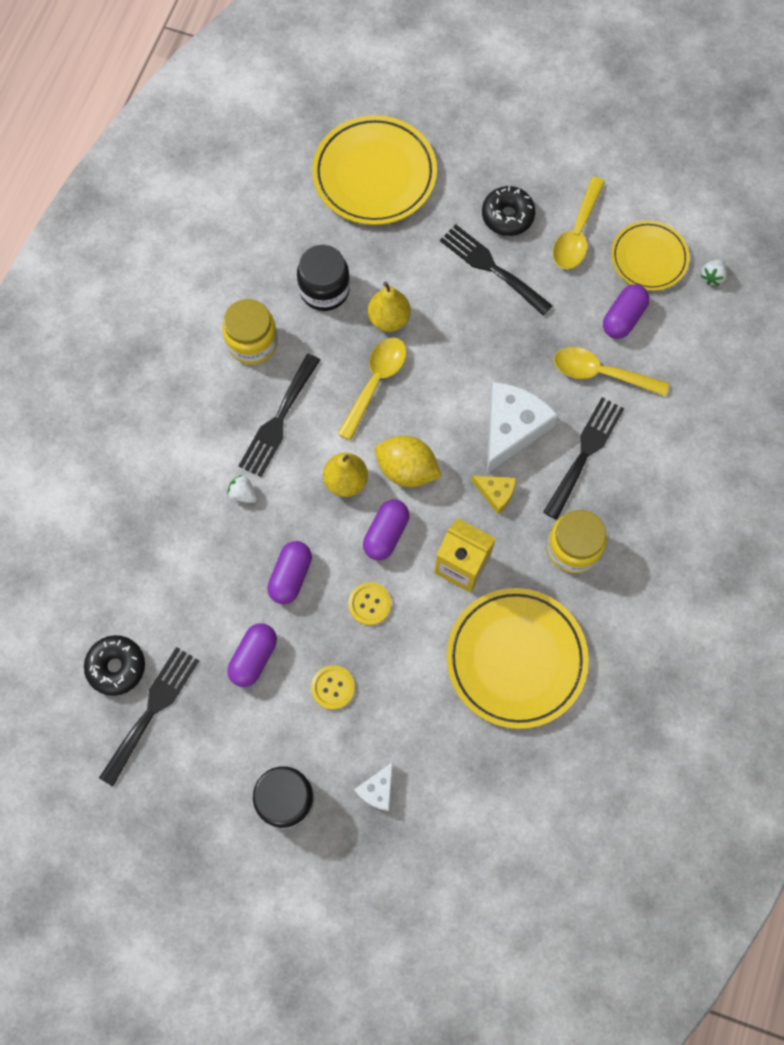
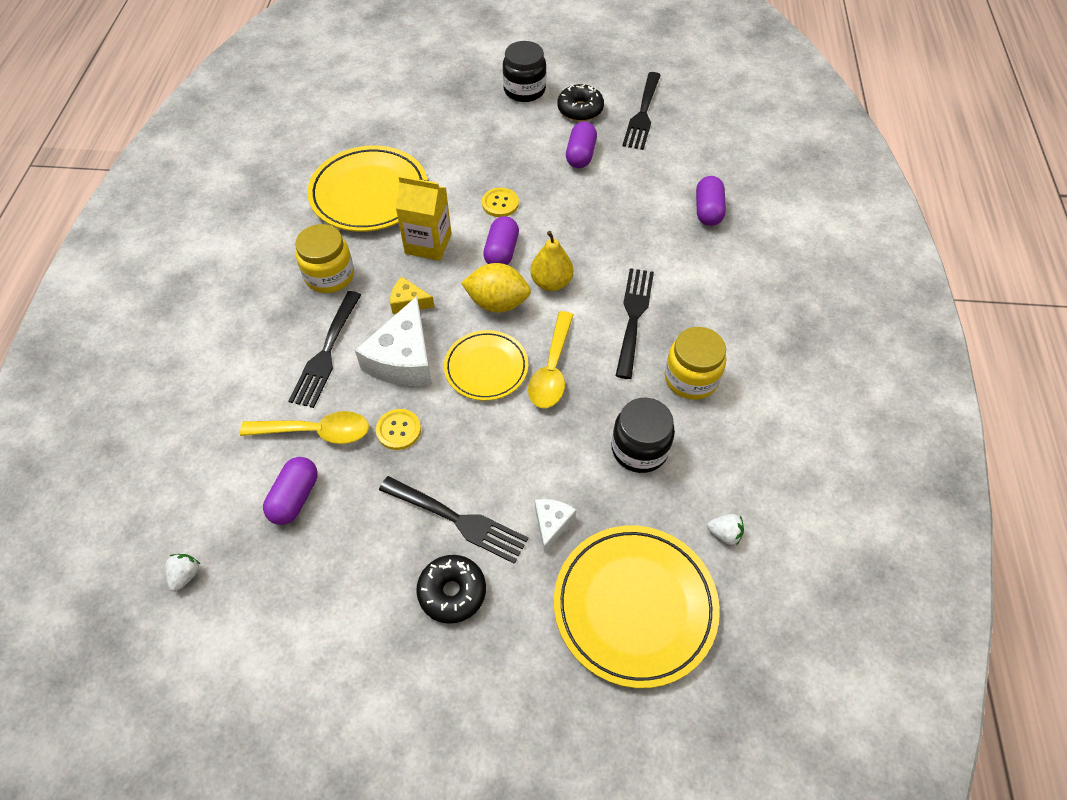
camera: 165 degrees right, 15 degrees down
(116, 667) = (682, 131): black donut -> black donut (580, 109)
(243, 494) = (639, 254): white strawberry -> white strawberry (724, 534)
(291, 576) = (573, 208): purple capsule -> purple capsule (708, 210)
(333, 687) = (512, 150): yellow button -> yellow button (398, 430)
(377, 790) = (459, 106): white cheese -> white cheese (551, 524)
(389, 319) = (559, 435): yellow pear -> none
(577, 233) = (360, 591): yellow spoon -> none
(649, 258) = (266, 580): yellow plate -> yellow plate (486, 368)

